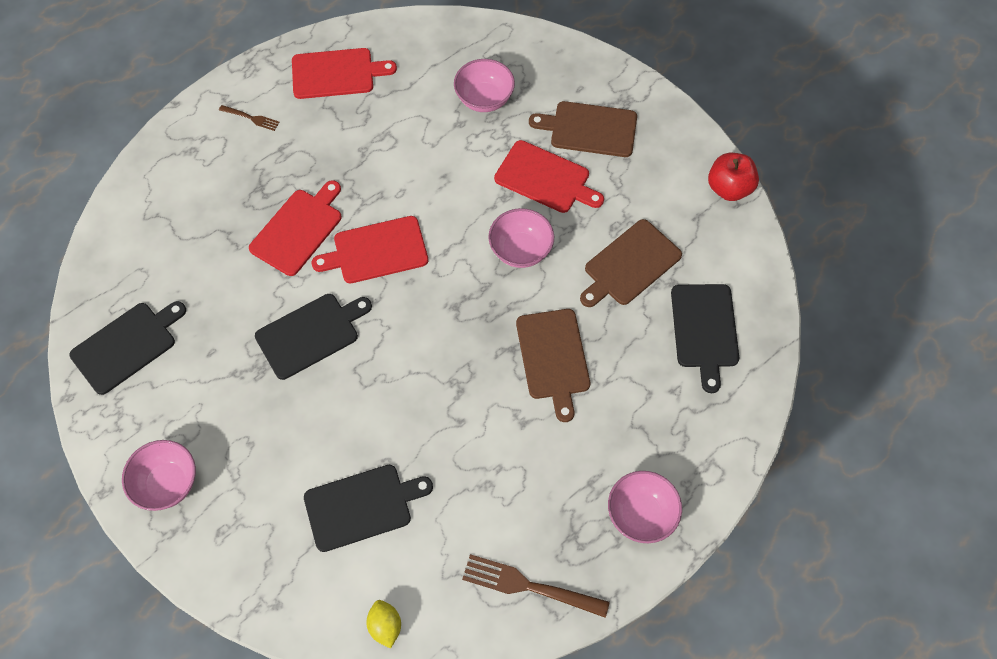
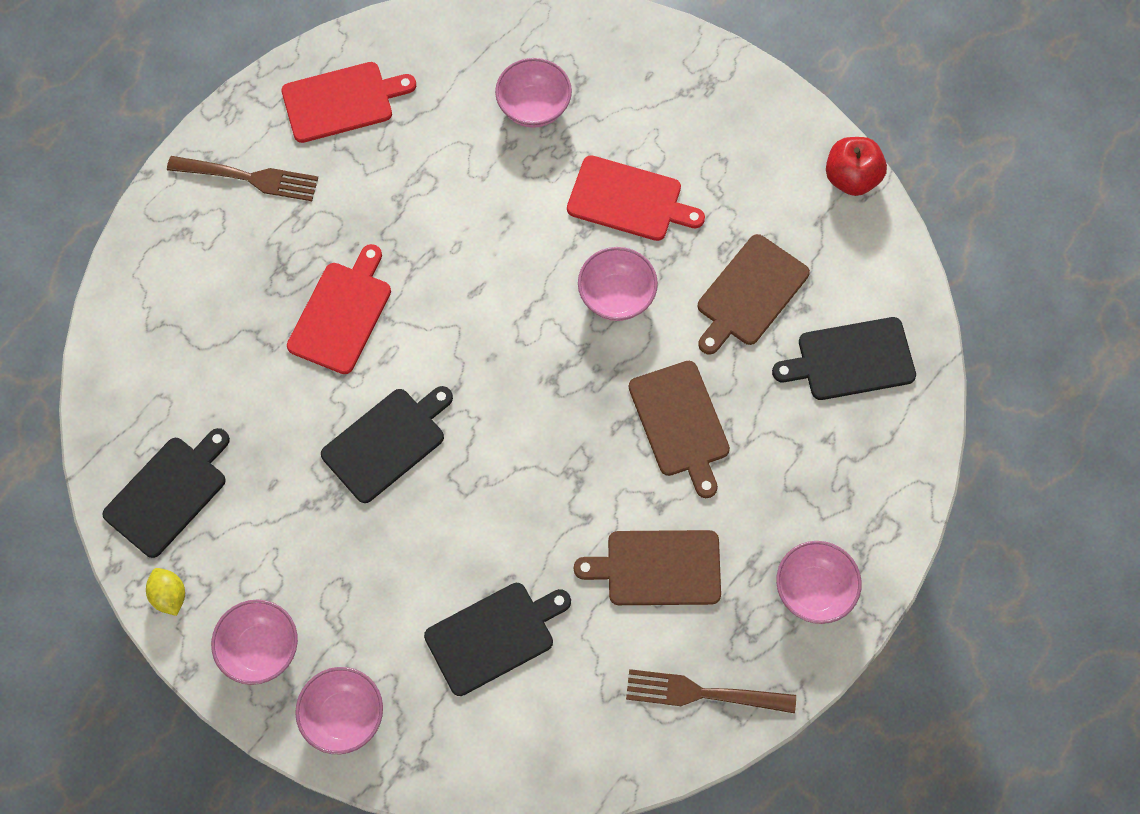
camera: 10 degrees left, 5 degrees up
(221, 551) = (343, 716): none -> pink bowl
(251, 118) = (248, 178): brown fork -> brown fork, size x1.89
(376, 251) = (443, 325): red cutting board -> none
(385, 626) = (550, 766): yellow lemon -> yellow lemon (169, 595)
(589, 129) = (670, 127): brown cutting board -> brown cutting board (658, 568)
(704, 330) = (851, 360): black cutting board -> black cutting board turned 90 degrees clockwise

